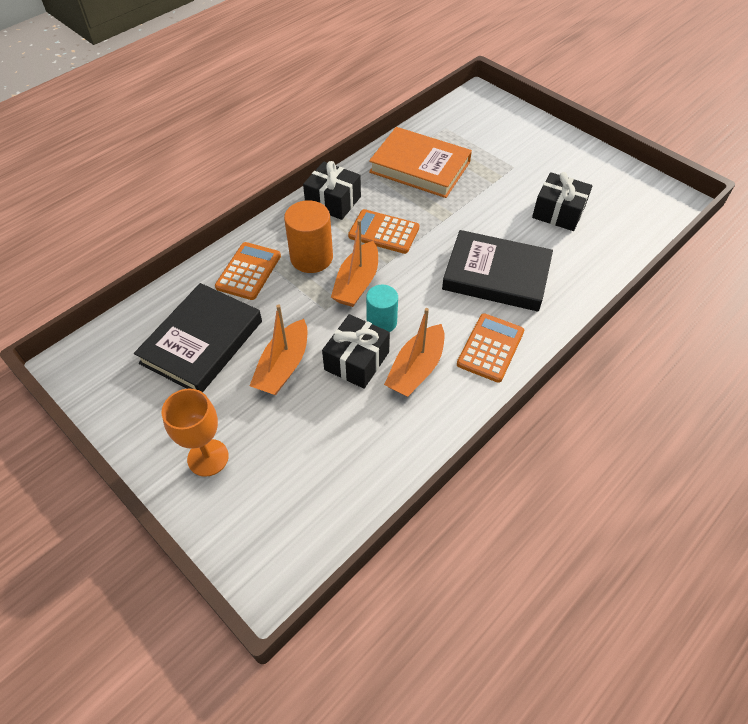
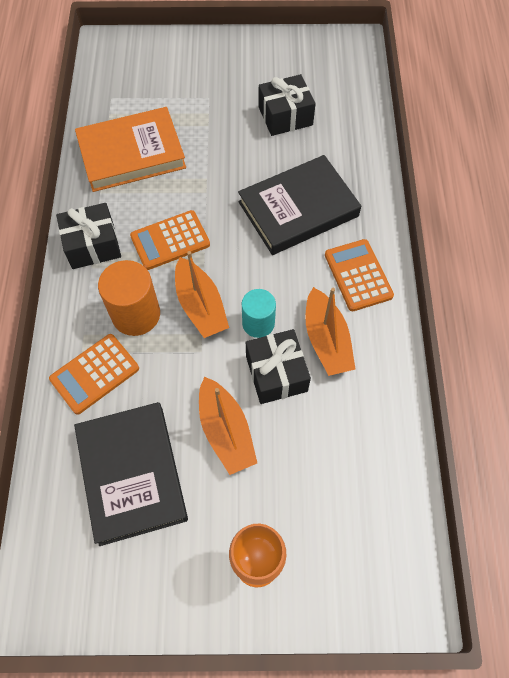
camera: 45 degrees left, 10 degrees up
(248, 271) = (95, 374): orange calculator -> orange calculator turned 105 degrees counterclockwise

